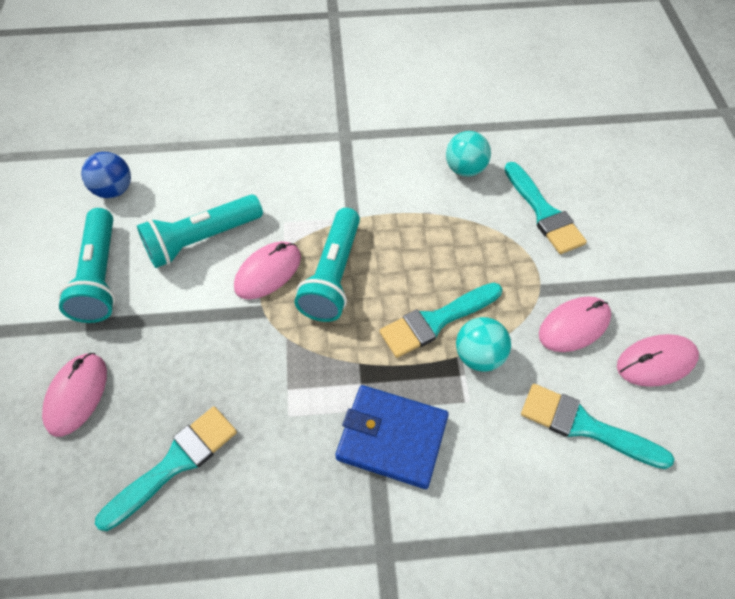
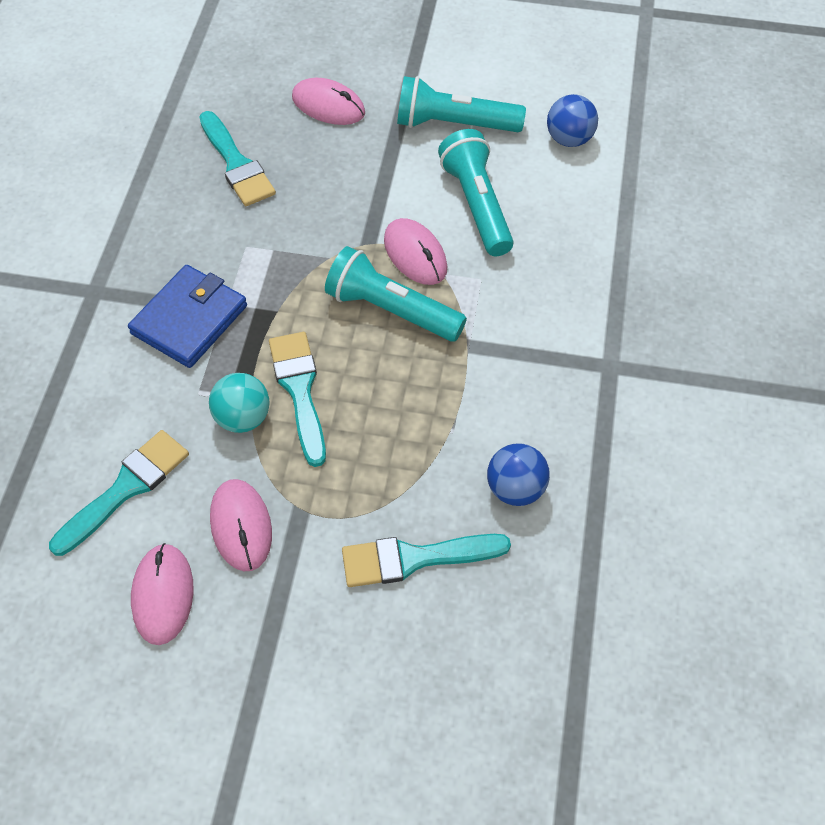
camera: 105 degrees right, 0 degrees up
(465, 169) = (515, 489): turquoise ball -> blue ball

